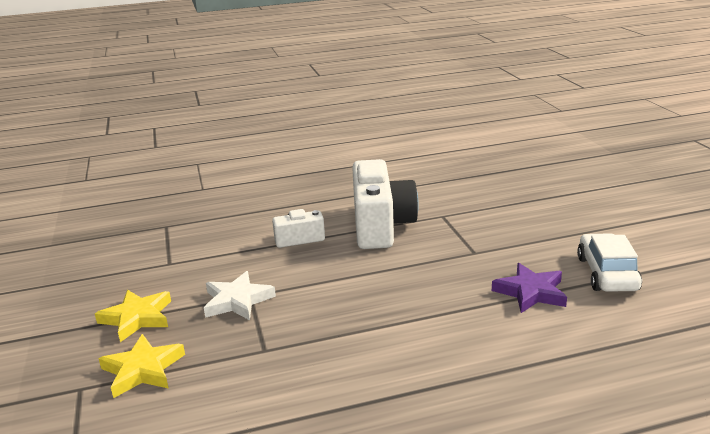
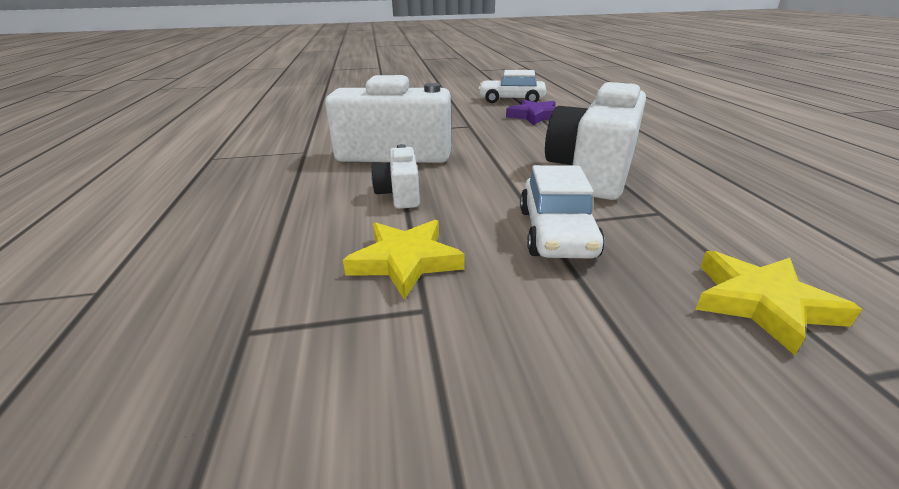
camera: 85 degrees left, 5 degrees up
(137, 318) = (623, 328): yellow star -> yellow star (405, 261)
(237, 301) = (556, 232): white star -> white car
(347, 323) = (592, 172): none -> white camera

